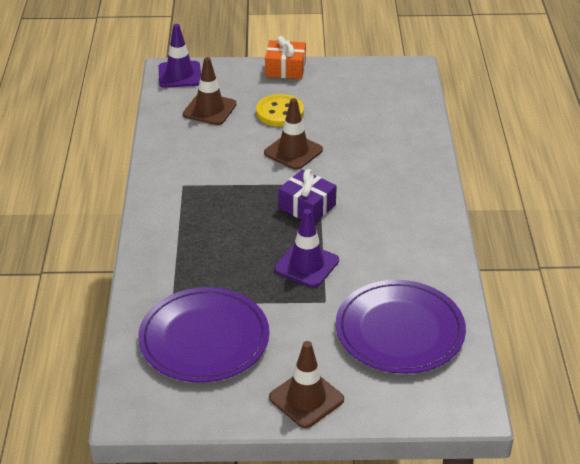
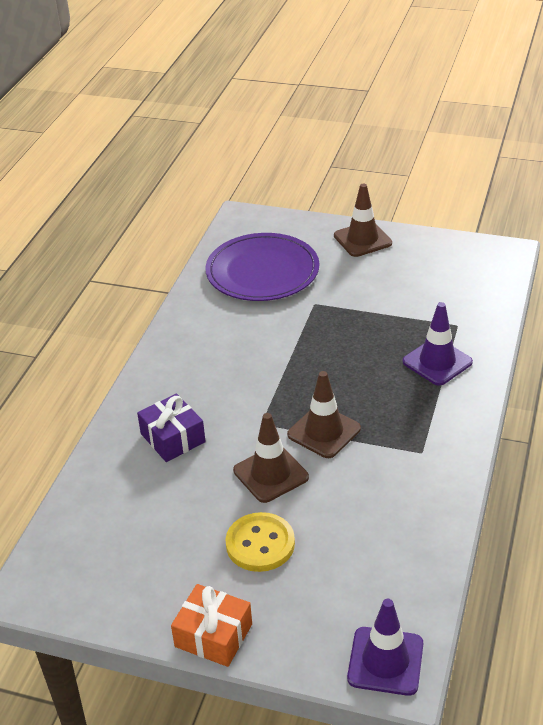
camera: 160 degrees left, 0 degrees up
(204, 338) = (434, 291): purple plate -> none
(209, 109) = (357, 572): brown traffic cone -> brown traffic cone (324, 432)
(306, 265) = (316, 337): purple traffic cone -> purple traffic cone (437, 362)
(307, 206) = (288, 397): purple gift -> purple gift (173, 438)

